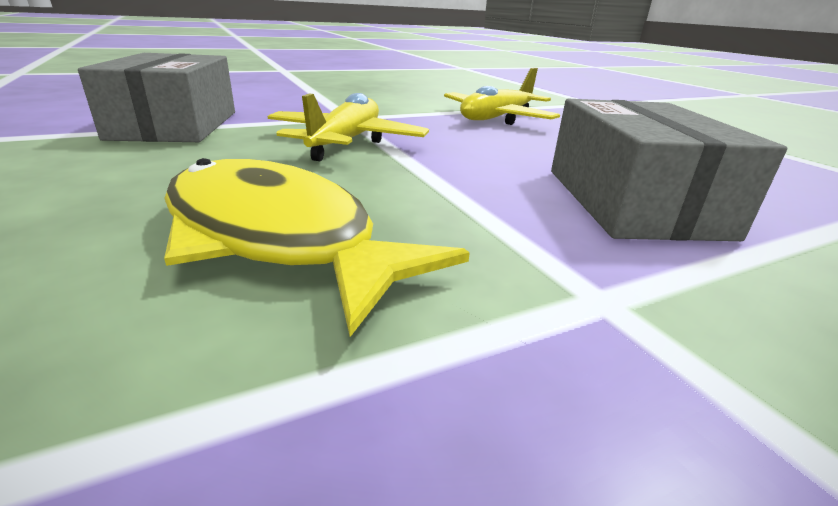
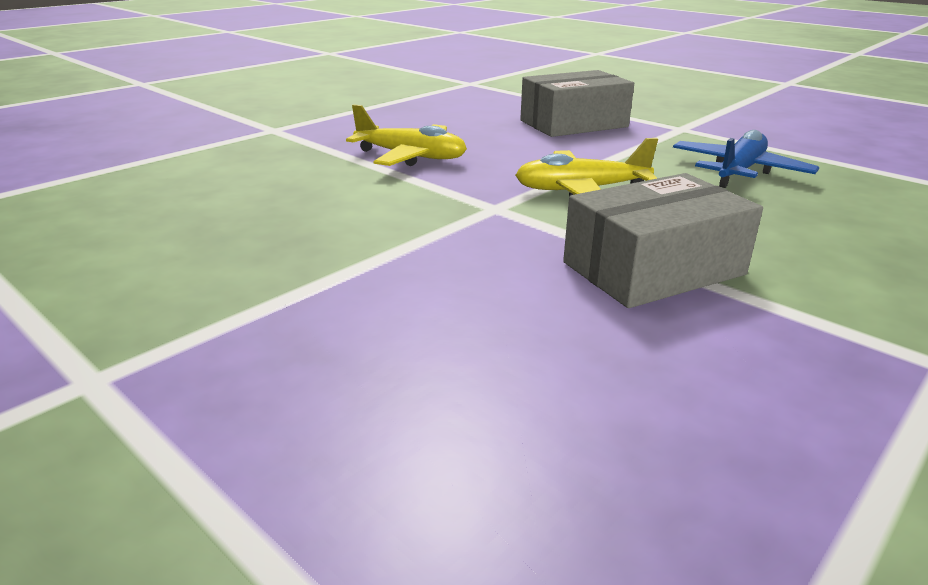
camera: 110 degrees left, 0 degrees up
(277, 238) = (739, 171): yellow fish -> blue plane

